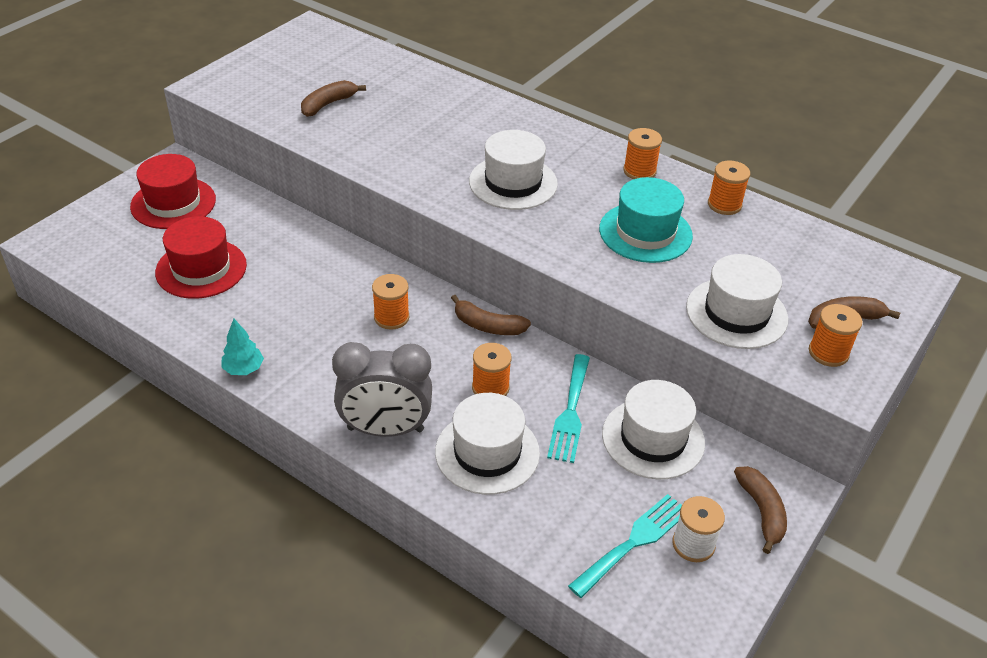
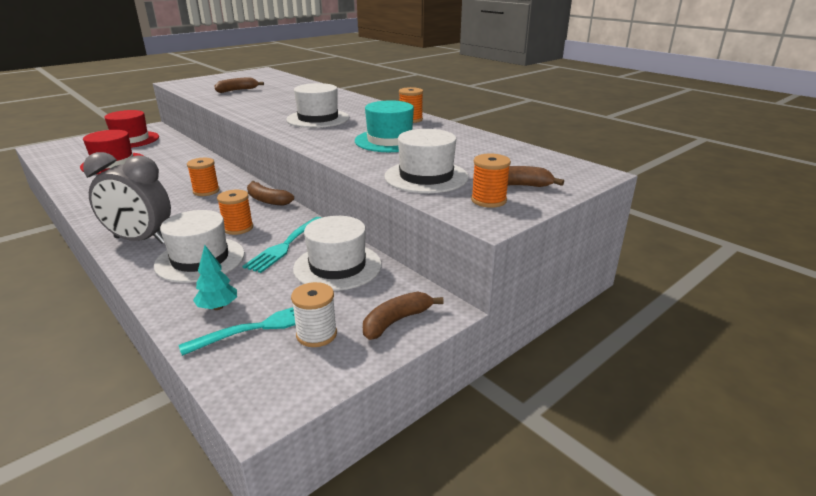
camera: 15 degrees right, 15 degrees down
(243, 369) = (83, 204): turquoise tree -> turquoise tree (218, 307)
(724, 205) = (460, 134): orange spool -> none
(761, 512) = (396, 321): brown banana -> brown banana turned 135 degrees counterclockwise

